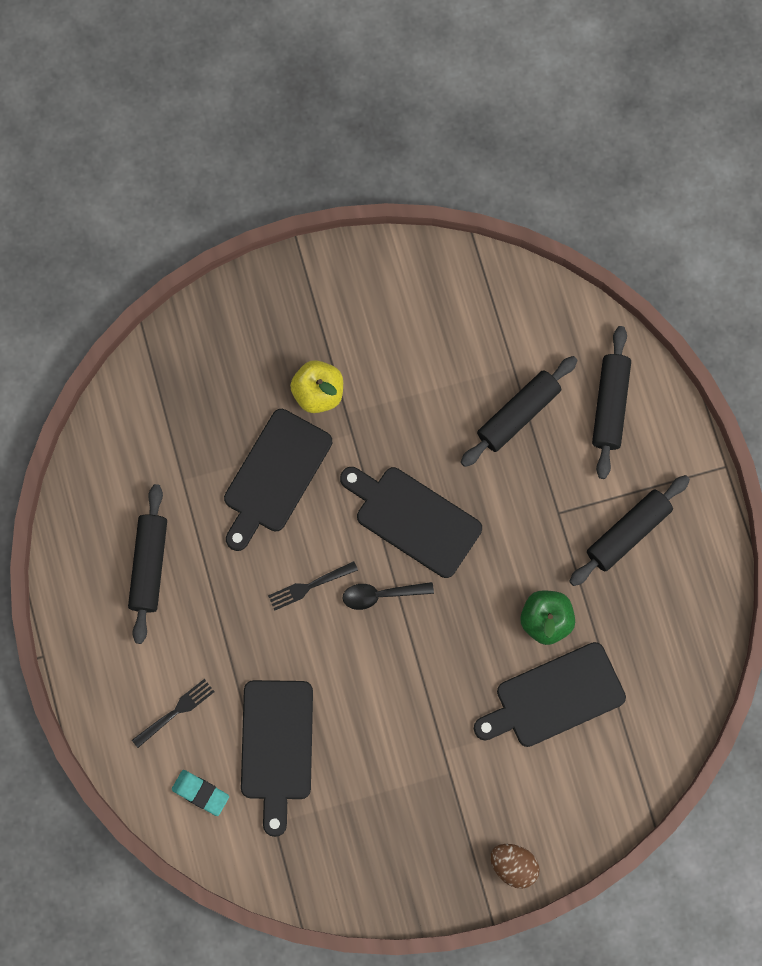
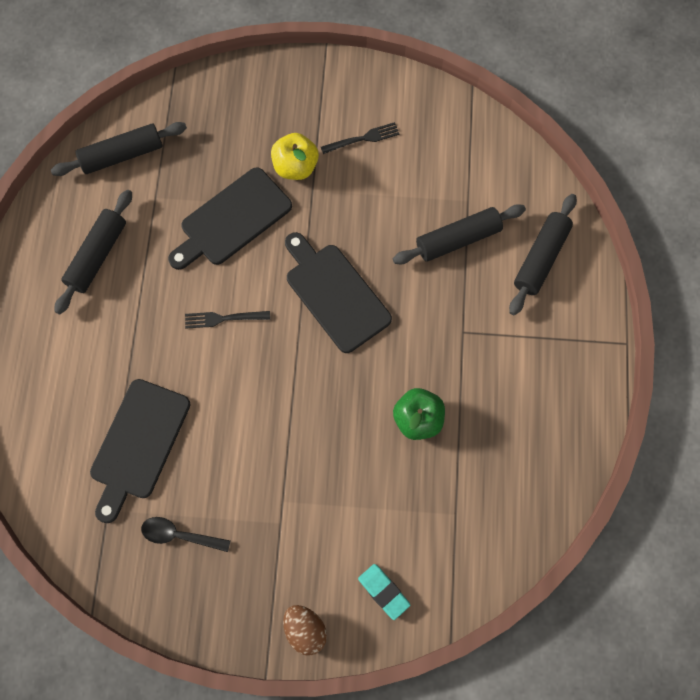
camera: 20 degrees right, 5 degrees down
(175, 712) = (65, 383): black fork -> black fork (363, 138)
(200, 793) = (56, 460): turquoise eraser -> turquoise eraser (383, 591)
(381, 595) = (281, 347): black spoon -> black spoon (179, 535)
(554, 697) = (400, 490): black cutting board -> none
(628, 533) = (518, 370): black rolling pin -> black rolling pin (122, 155)

